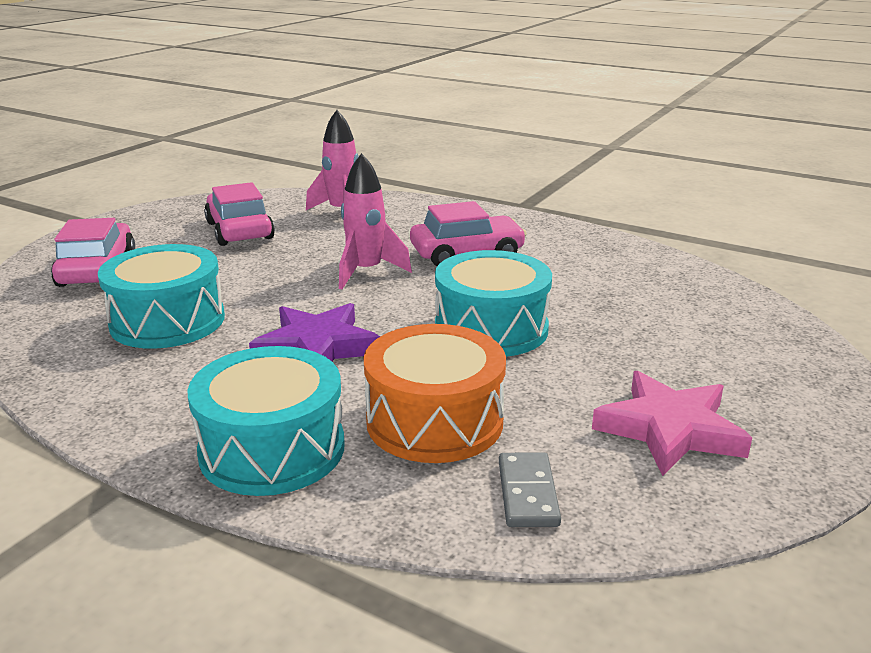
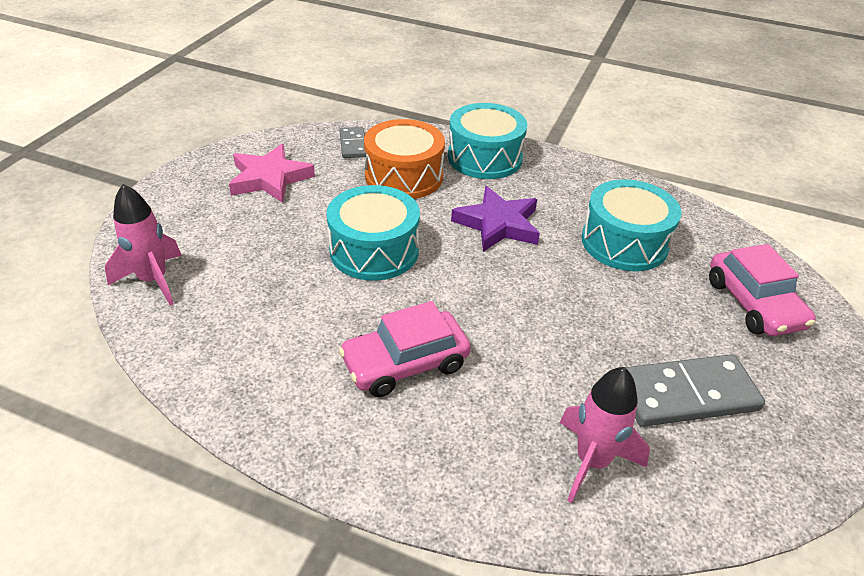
camera: 170 degrees right, 15 degrees up
(240, 230) = (686, 394): pink car -> grey domino
(366, 272) = (500, 319): pink rocket -> pink rocket (153, 280)

